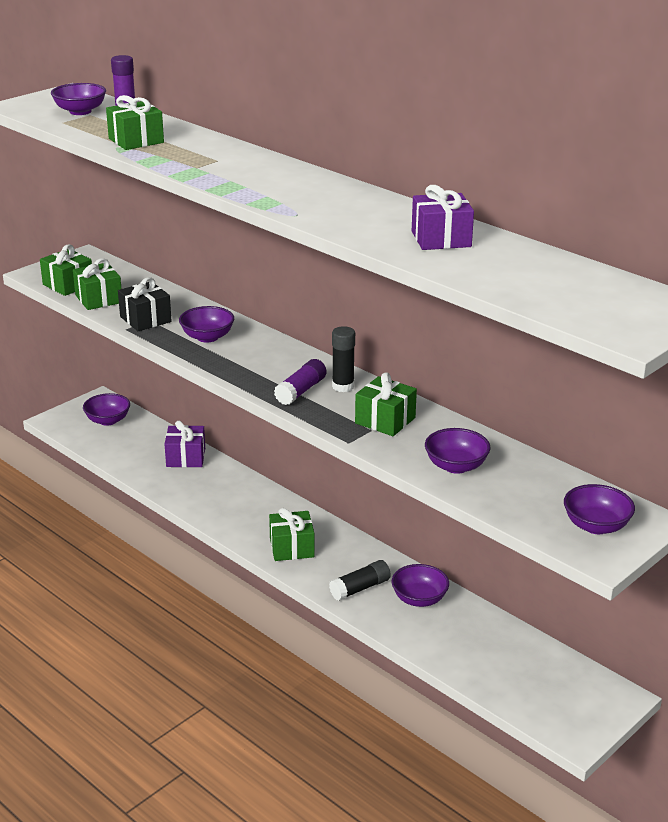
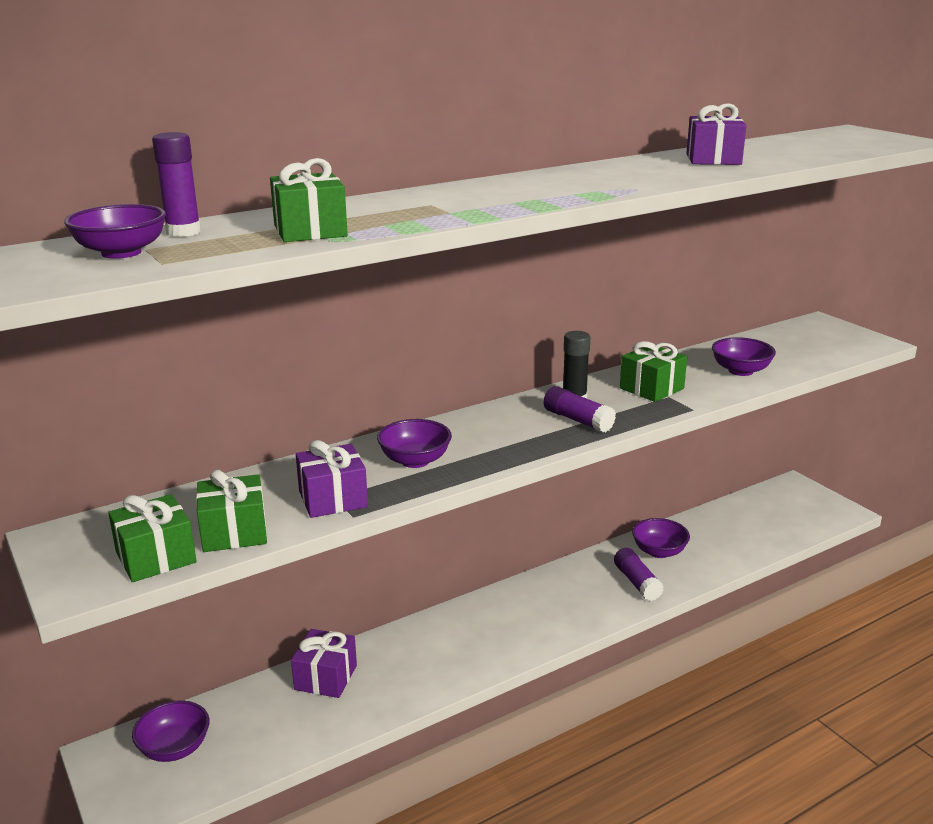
camera: 75 degrees left, 5 degrees down
(145, 319) = (333, 499): black gift -> purple gift
(292, 548) = (555, 616): green gift -> none
(360, 588) = (637, 582): black glue stick -> purple glue stick
(596, 526) = (832, 337): purple bowl -> none

